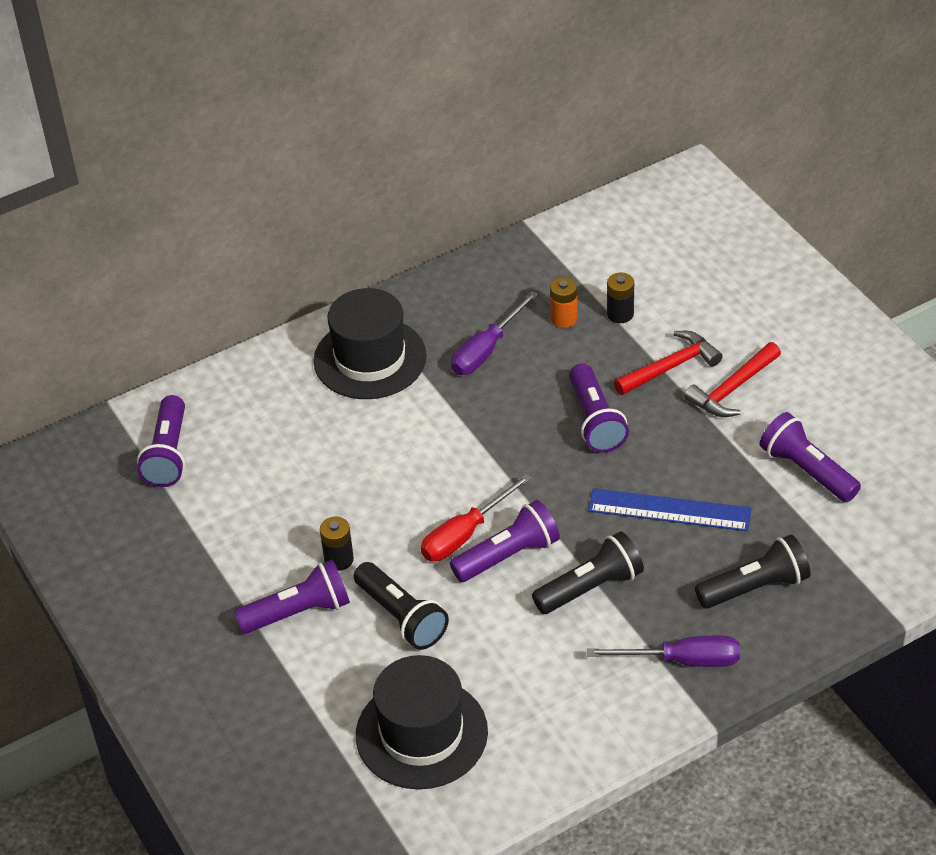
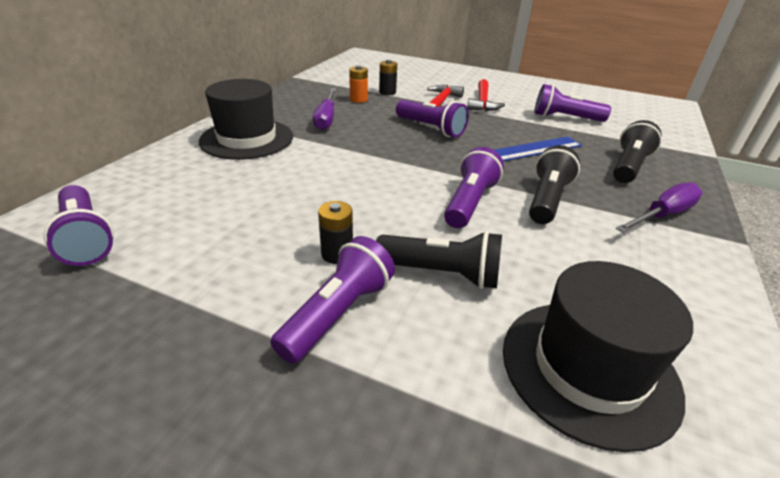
camera: 40 degrees left, 10 degrees down
(465, 534) = (423, 201): red screwdriver -> none

